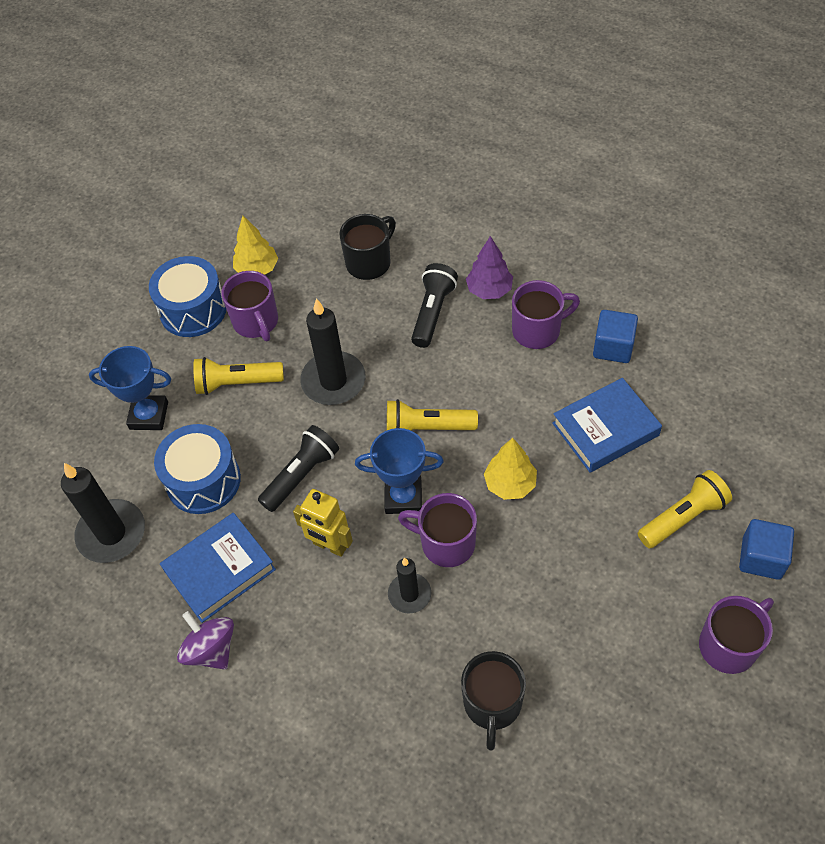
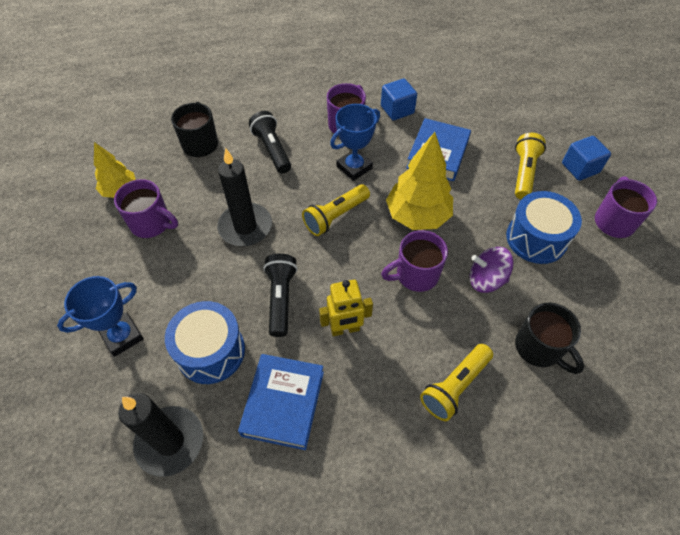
camera: 45 degrees left, 0 degrees up
(193, 310) = (92, 244): blue drum -> blue drum (536, 238)
(211, 649) = (331, 463): purple spinning top -> purple spinning top (486, 280)
(237, 383) = (174, 271): yellow flashlight -> yellow flashlight (455, 387)
(403, 497) = (362, 266): blue trophy -> blue trophy (354, 167)
(409, 594) = (425, 321): black candle -> none
(489, 290) = (295, 119): purple tree -> none
(510, 484) = (417, 216): yellow tree -> yellow tree, size x1.64

